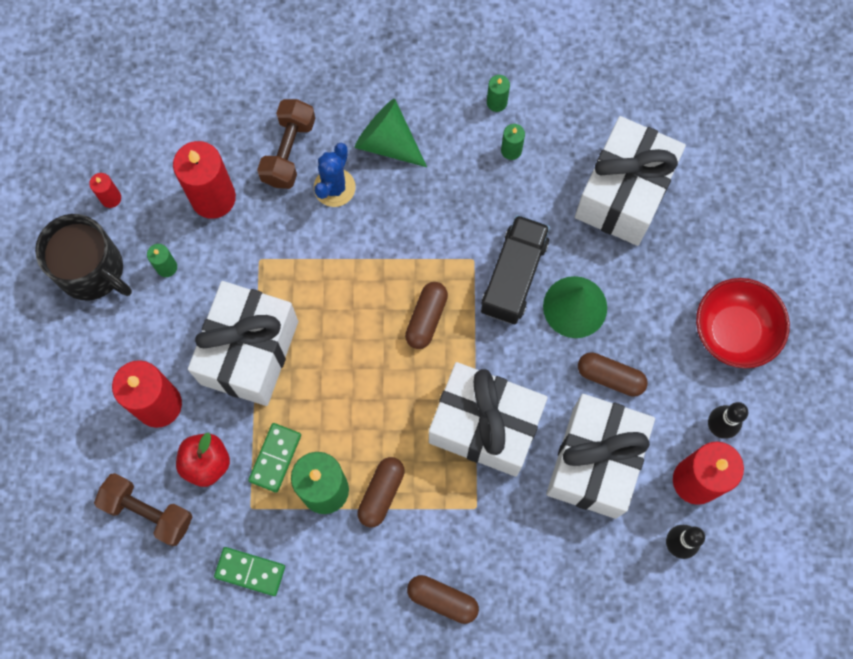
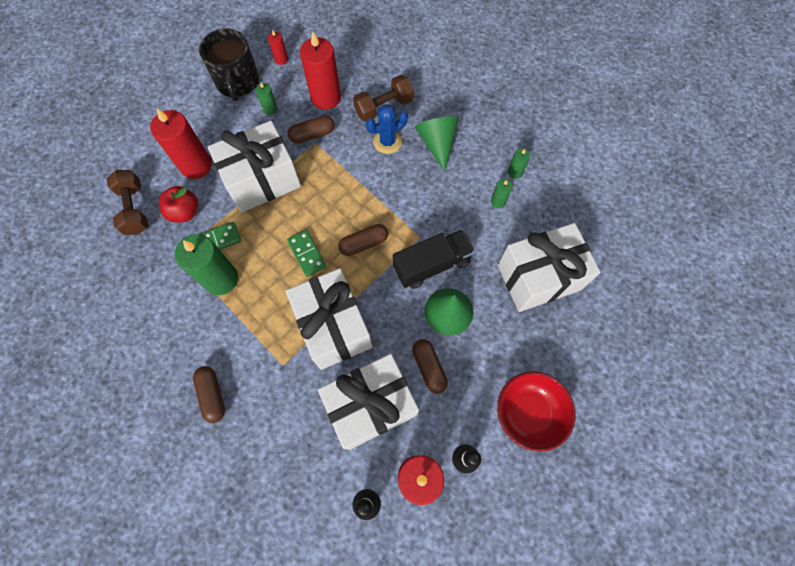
camera: 45 degrees right, 5 degrees down
(250, 571) = (143, 283): green domino -> green domino (307, 254)
(381, 493) = (245, 308): brown capsule -> brown capsule (312, 134)

